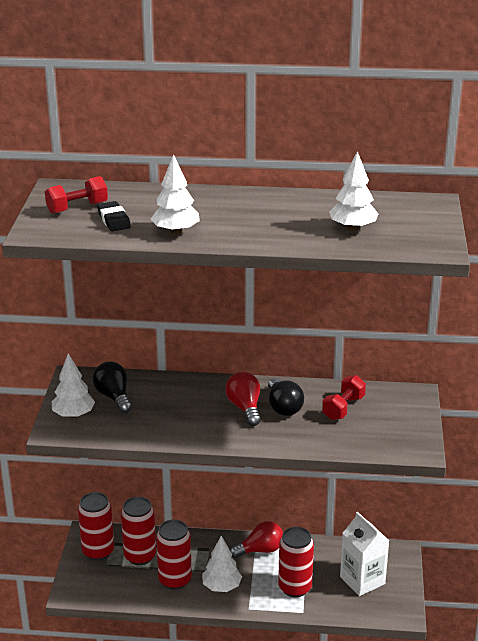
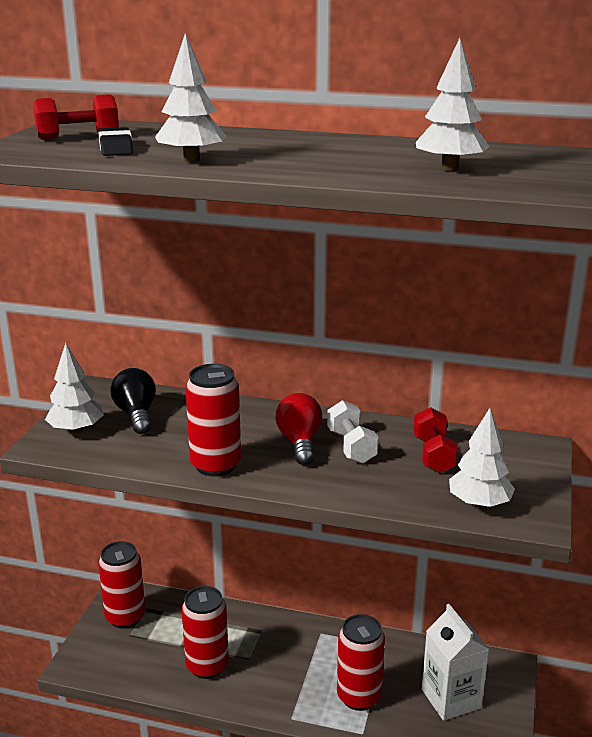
camera: 10 degrees right, 5 degrees down
(140, 556) = (173, 629): red can -> red can (215, 465)
(221, 586) = (263, 683): white tree -> white tree (479, 504)
(260, 550) = (325, 640): red light bulb -> none
(283, 407) = (351, 446): black light bulb -> white dumbbell
(343, 408) = (433, 455): red dumbbell -> red dumbbell turned 45 degrees counterclockwise

